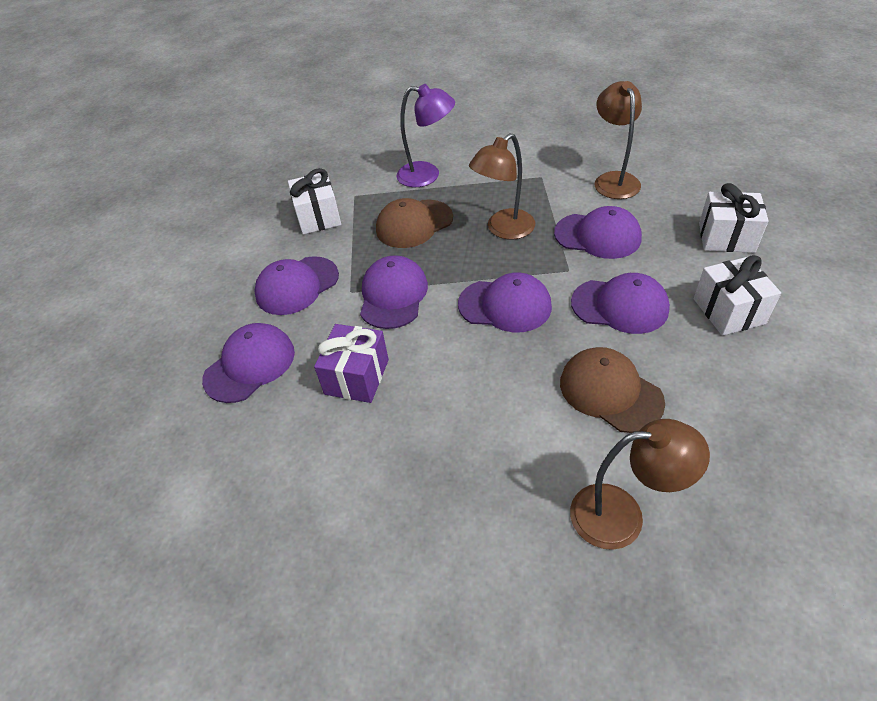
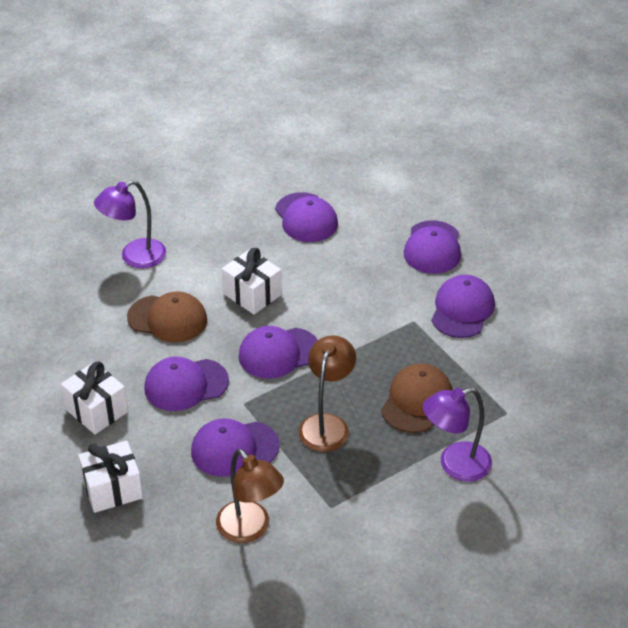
camera: 145 degrees right, 5 degrees down
(318, 217) = (516, 376): white gift -> white gift (252, 294)
(356, 377) = (350, 267): purple gift -> none
(393, 295) = (375, 330): purple cap -> purple cap (306, 218)
(622, 515) = (134, 257): brown lamp -> purple lamp

